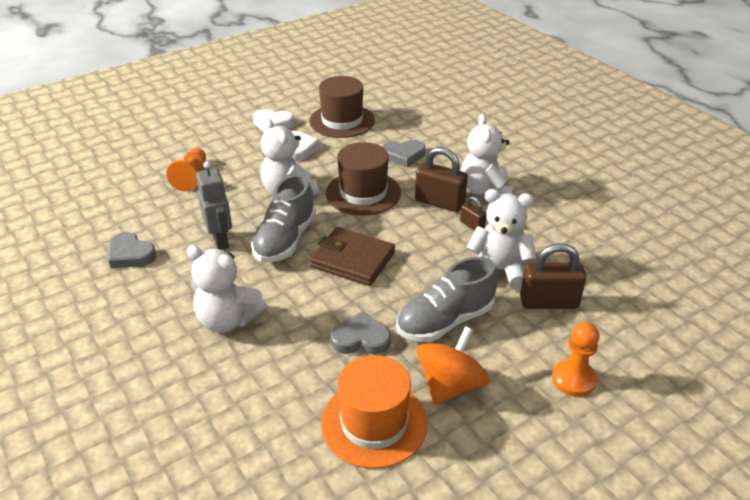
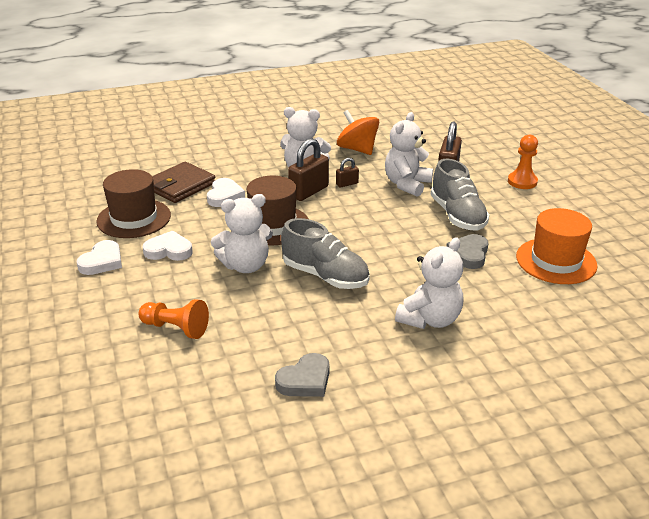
camera: 75 degrees left, 5 degrees down
(220, 241) = (309, 315): grey robot -> none
(352, 260) = (369, 244): brown wallet -> brown wallet (180, 186)
(403, 155) = (224, 196): grey heart -> white heart
(450, 385) = (522, 225): orange spinning top -> orange spinning top (357, 149)

